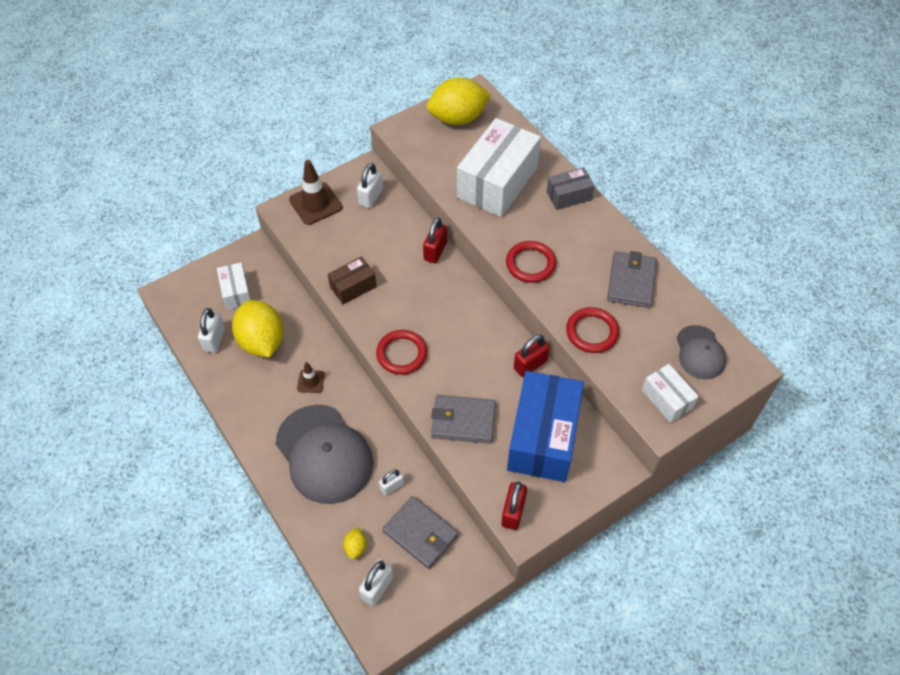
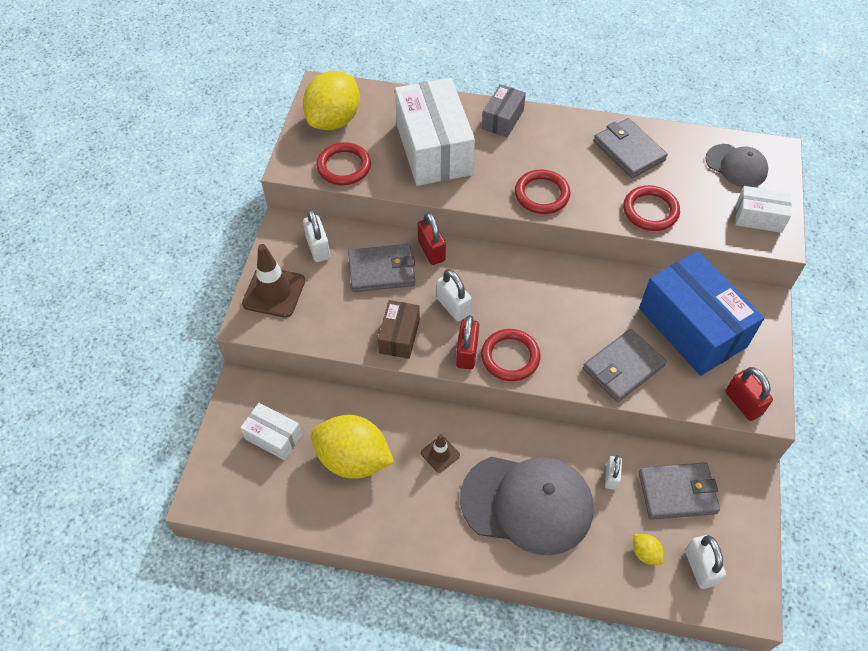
camera: 45 degrees left, 0 degrees up
(214, 339) = (306, 497): white padlock -> white padlock (453, 306)
(391, 239) = (382, 270): none -> grey wallet
(427, 152) = (344, 166): none -> red ring
(530, 365) = (615, 280): red padlock -> red padlock (467, 353)

